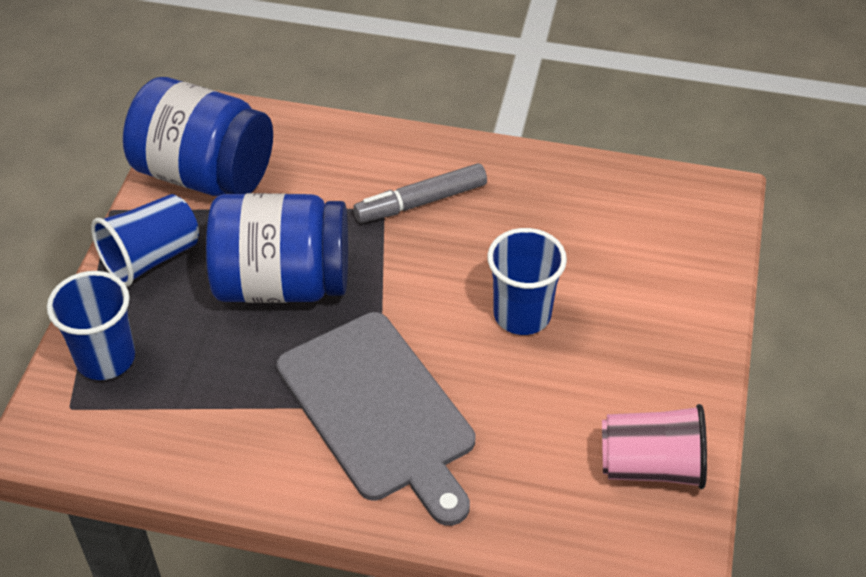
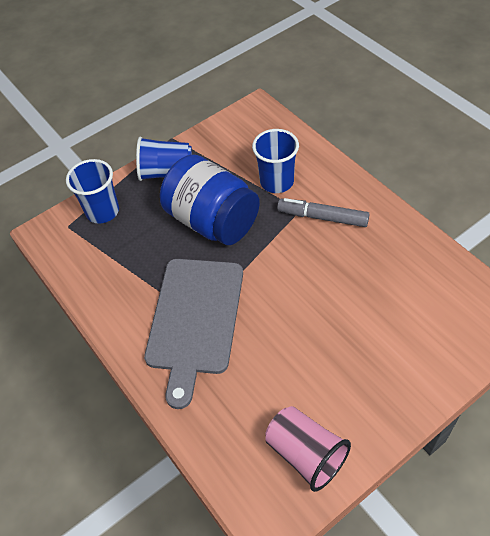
camera: 45 degrees right, 5 degrees up
(204, 174) = (229, 142): blue jar -> none
(522, 314) = (317, 315): blue cup -> blue cup (276, 182)

